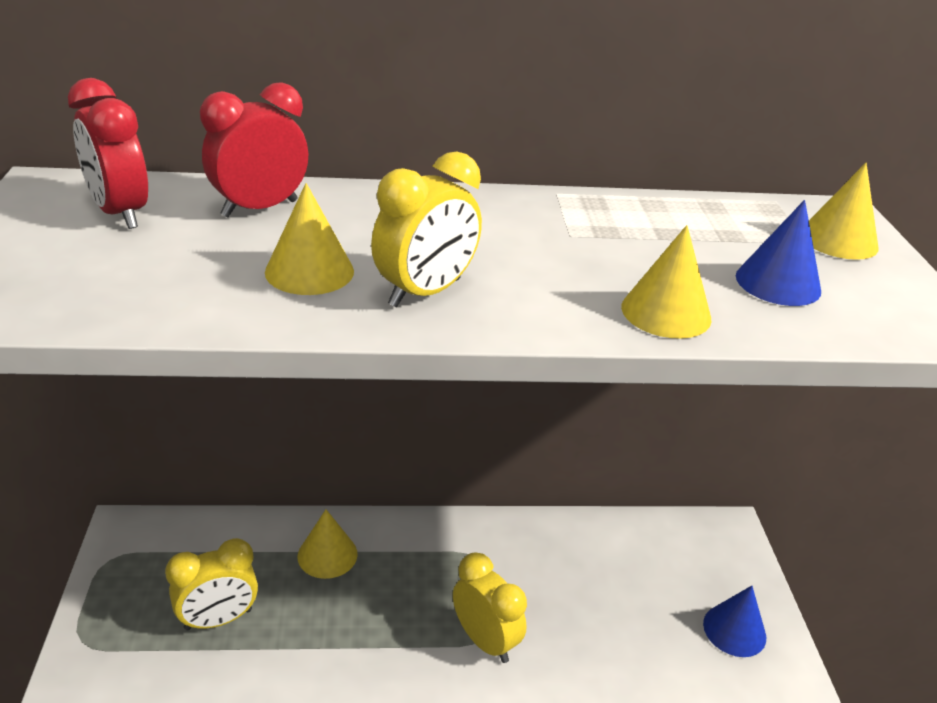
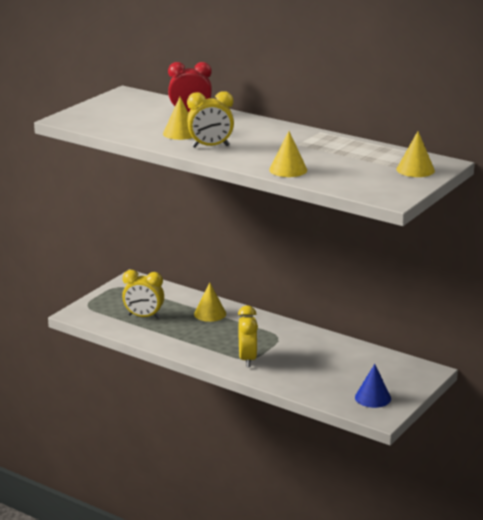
camera: 40 degrees right, 10 degrees down
(120, 213) = (140, 105): red clock -> none
(778, 283) = (353, 173): blue cone -> none

